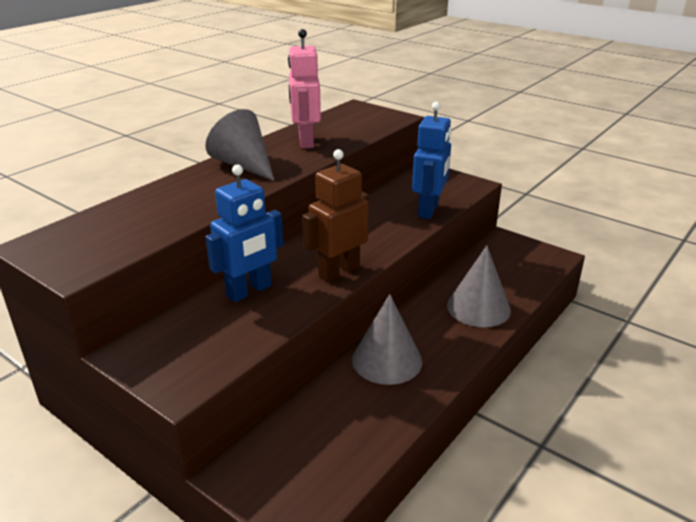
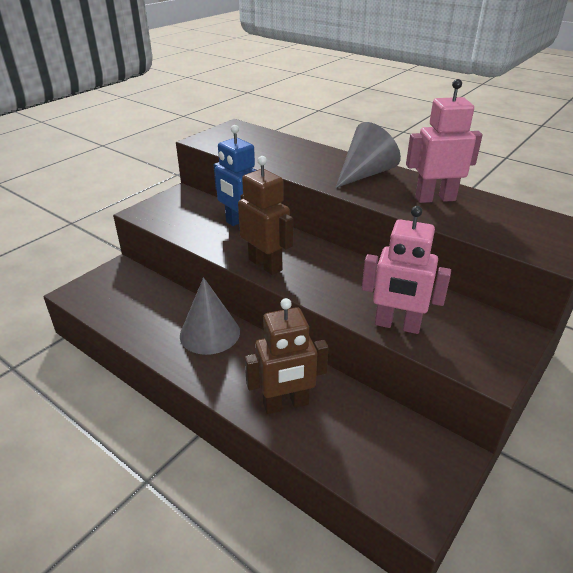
camera: 90 degrees right, 5 degrees up
(429, 210) = (397, 325): blue robot -> pink robot
(478, 307) = (286, 404): grey cone -> brown robot

